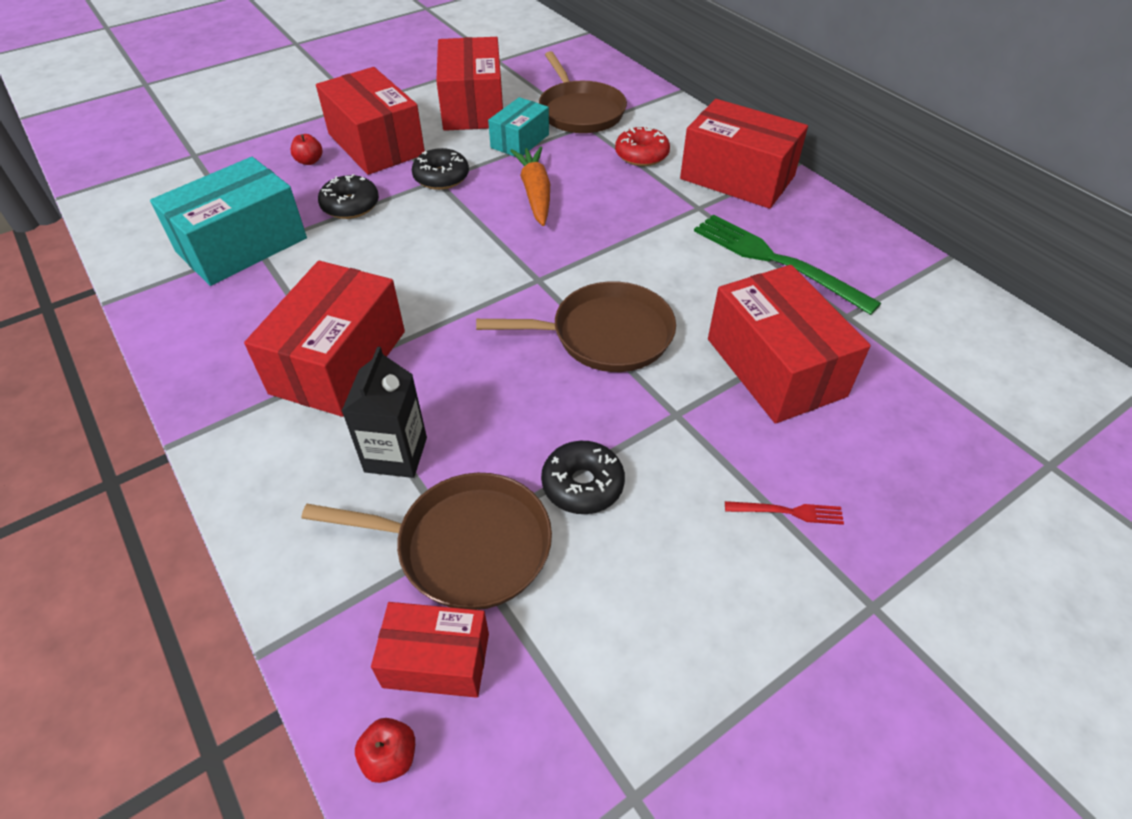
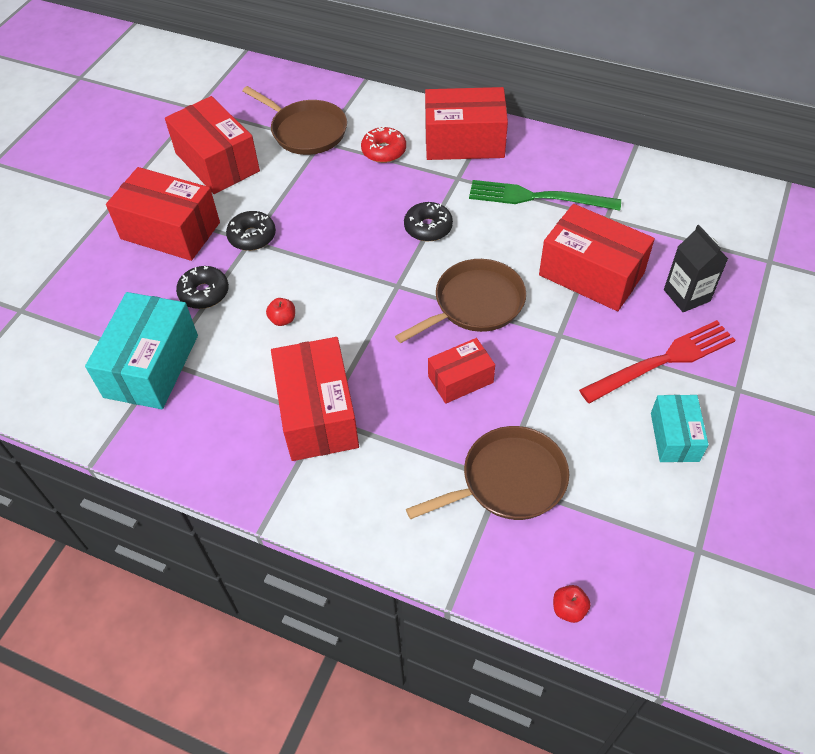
camera: 30 degrees left, 5 degrees up
(309, 161) = (130, 270): red apple -> red apple (283, 319)
(396, 454) = (416, 452): black carton -> black carton (686, 295)
(436, 660) = (548, 549): red box -> red box (460, 379)
(520, 141) = (283, 178): turquoise box -> turquoise box (674, 437)
(535, 193) = (335, 218): orange carrot -> none
(582, 485) = (542, 408): black donut -> black donut (428, 227)
(788, 512) = (662, 361): red fork -> red fork, size x2.28

